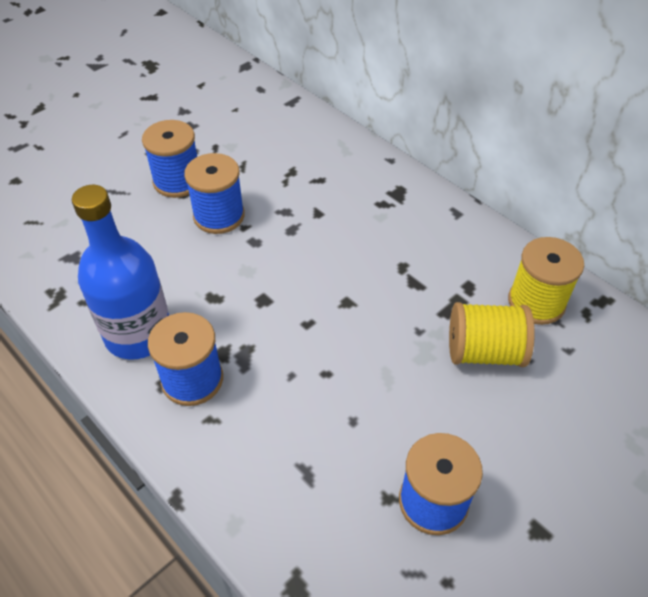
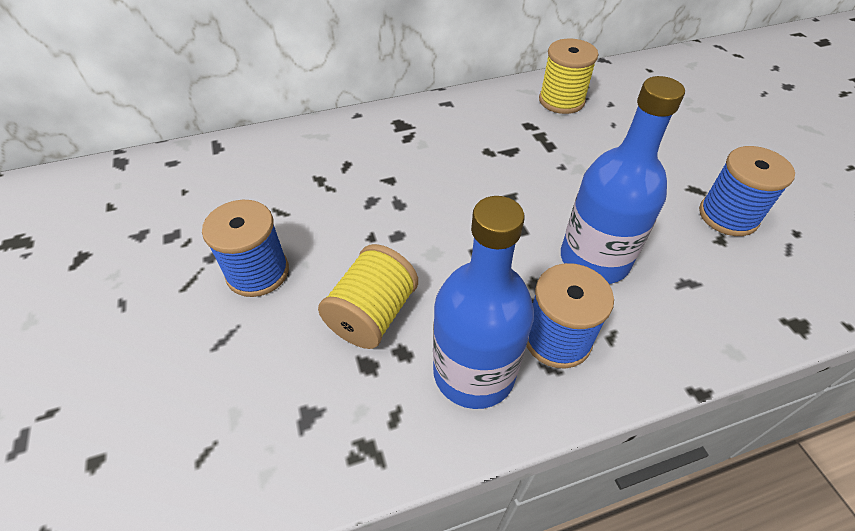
camera: 65 degrees left, 0 degrees up
(219, 216) = (341, 252): blue spool -> none
(298, 387) = (594, 259): none -> blue bottle
(484, 351) = (597, 141): yellow spool -> yellow spool (372, 314)

